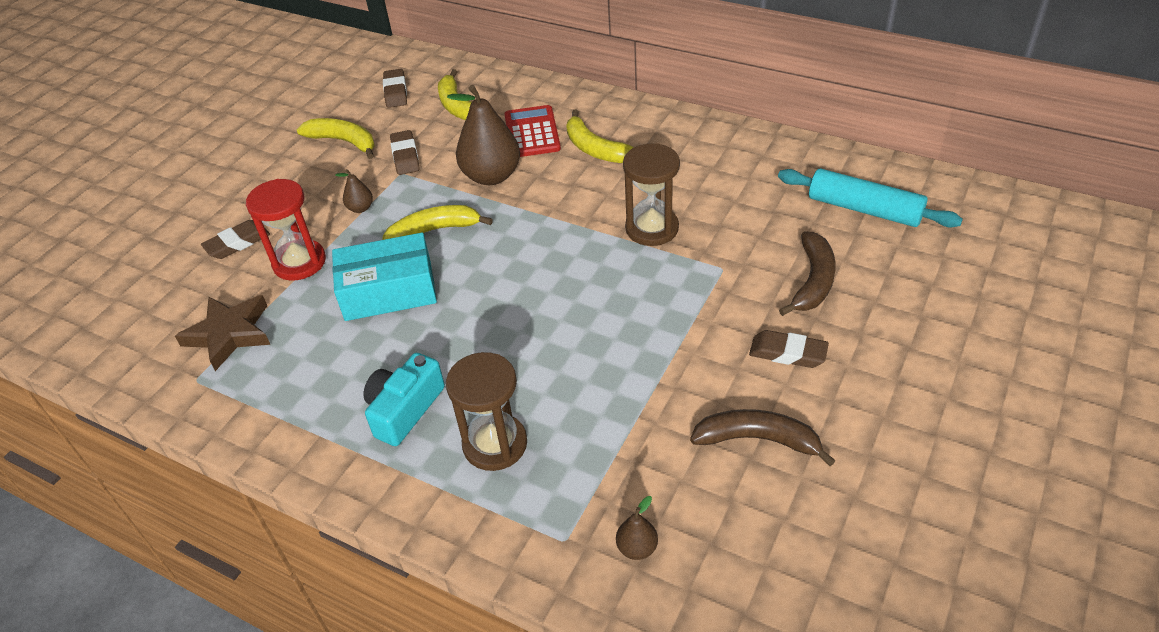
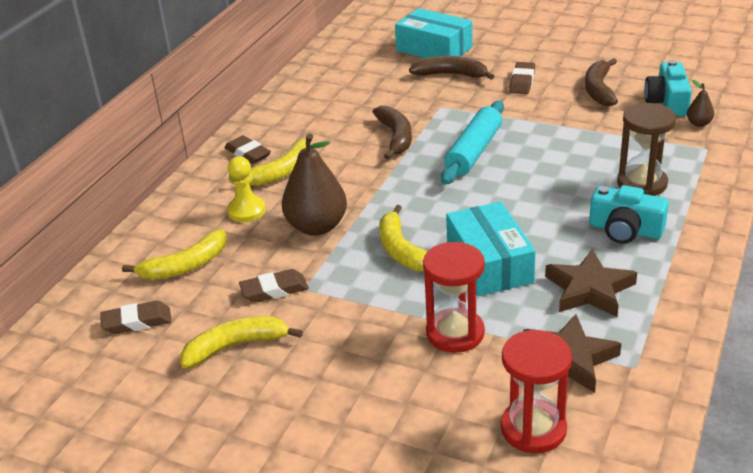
camera: 95 degrees left, 10 degrees down
(164, 302) = (533, 429): none -> red hourglass
(237, 243) = (427, 393): brown eraser -> brown eraser (248, 154)
(316, 362) = (589, 289): none -> brown star
(343, 141) = (236, 346): yellow banana -> yellow banana turned 45 degrees clockwise
(360, 208) = (365, 306): brown pear -> none
(532, 132) = (246, 211): red calculator -> yellow pawn
(652, 228) = (396, 137): brown hourglass -> brown banana
(710, 521) = (667, 102): none -> turquoise camera
(864, 209) = (373, 58): turquoise rolling pin -> turquoise rolling pin (473, 151)
(895, 267) = (434, 49): none -> turquoise box

